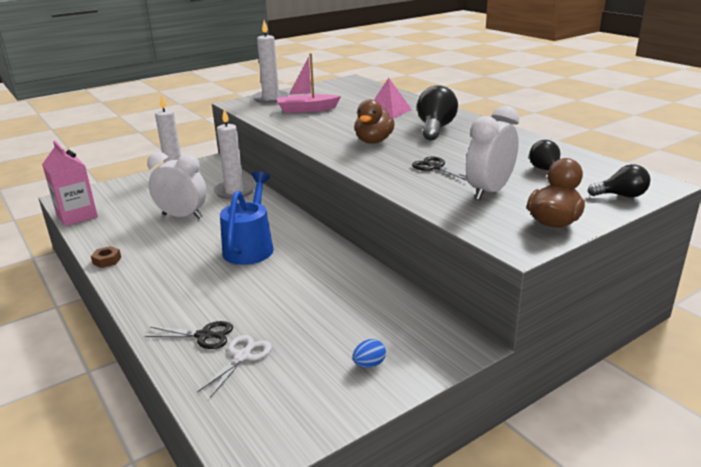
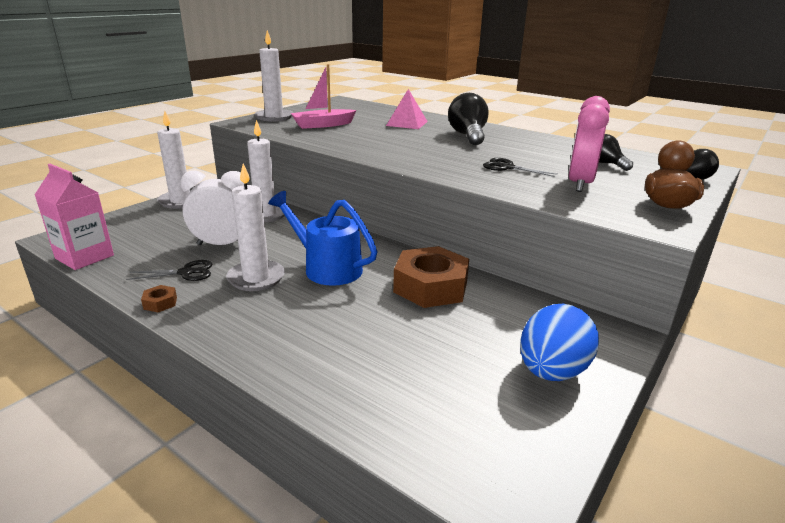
camera: 20 degrees left, 0 degrees up
(189, 249) = (256, 278): none -> white candle
(204, 336) = (347, 372): black scissors -> black scissors (186, 272)
(243, 356) = (411, 387): white scissors -> none
(250, 247) = (326, 268): blue watering can -> blue watering can turned 45 degrees counterclockwise
(326, 275) = (430, 287): none -> brown nut
(369, 364) = (551, 371): blue egg -> blue egg, size x2.35
(373, 141) = (421, 149): brown duck -> none
(489, 191) = (580, 184): white clock -> pink clock

